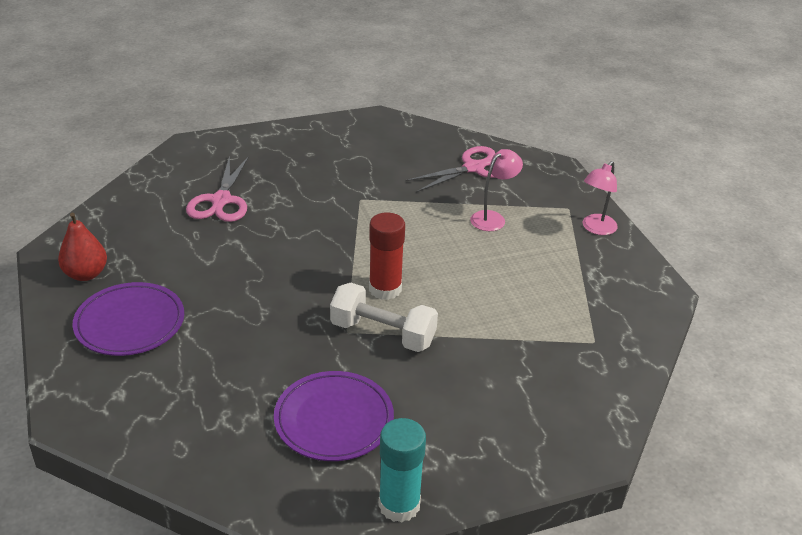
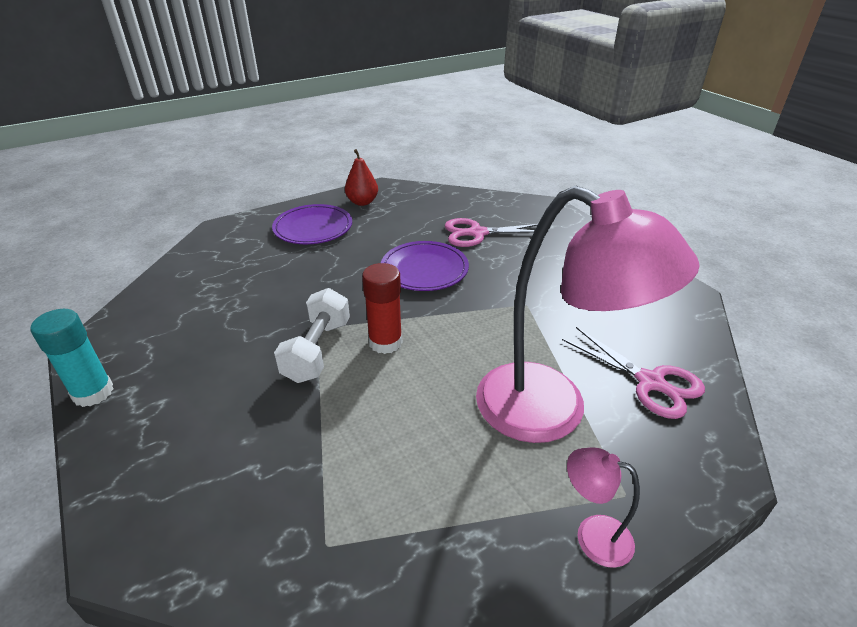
camera: 80 degrees right, 0 degrees up
(334, 420) = (203, 339): purple plate -> purple plate (424, 269)
(493, 218) = (552, 412): pink lamp -> pink lamp, size x2.42

